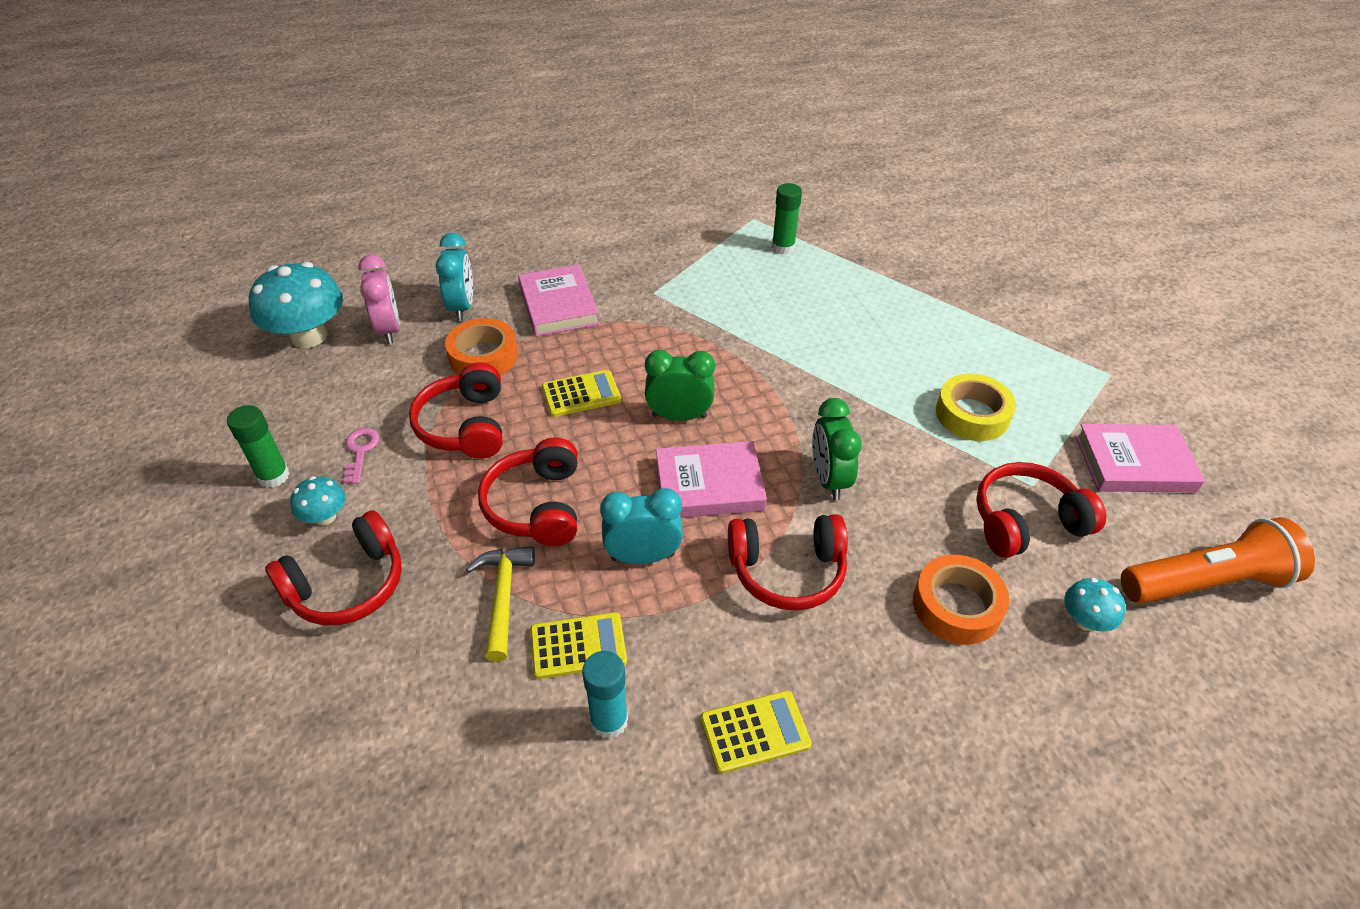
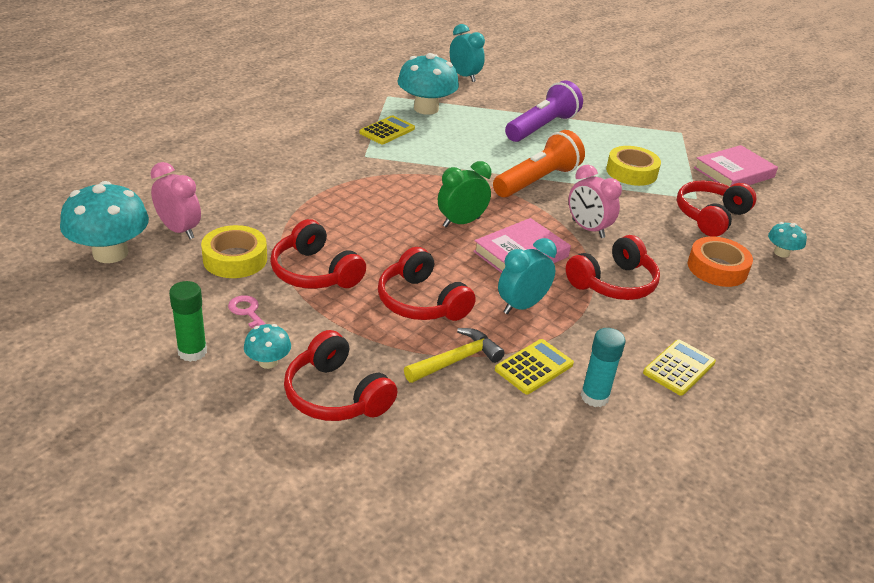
camera: 35 degrees left, 10 degrees down
(347, 585) = (336, 395): red headphones -> red headphones turned 120 degrees clockwise
(407, 381) = (235, 259): none -> yellow tape
(462, 307) = (225, 200): turquoise clock -> turquoise clock (464, 76)
(483, 356) = (279, 226): orange tape -> none
(503, 597) = (456, 360): yellow hammer -> yellow hammer turned 90 degrees clockwise
(558, 305) = (302, 180): pink book -> none
(581, 394) = (380, 229): yellow calculator -> yellow calculator (387, 131)
(783, 247) = (426, 108): green glue stick -> turquoise mushroom
(829, 479) = (588, 229): green clock -> pink clock
(908, 312) = (542, 127): none -> purple flashlight
(1205, 582) = (816, 217): orange flashlight -> orange flashlight (537, 181)

